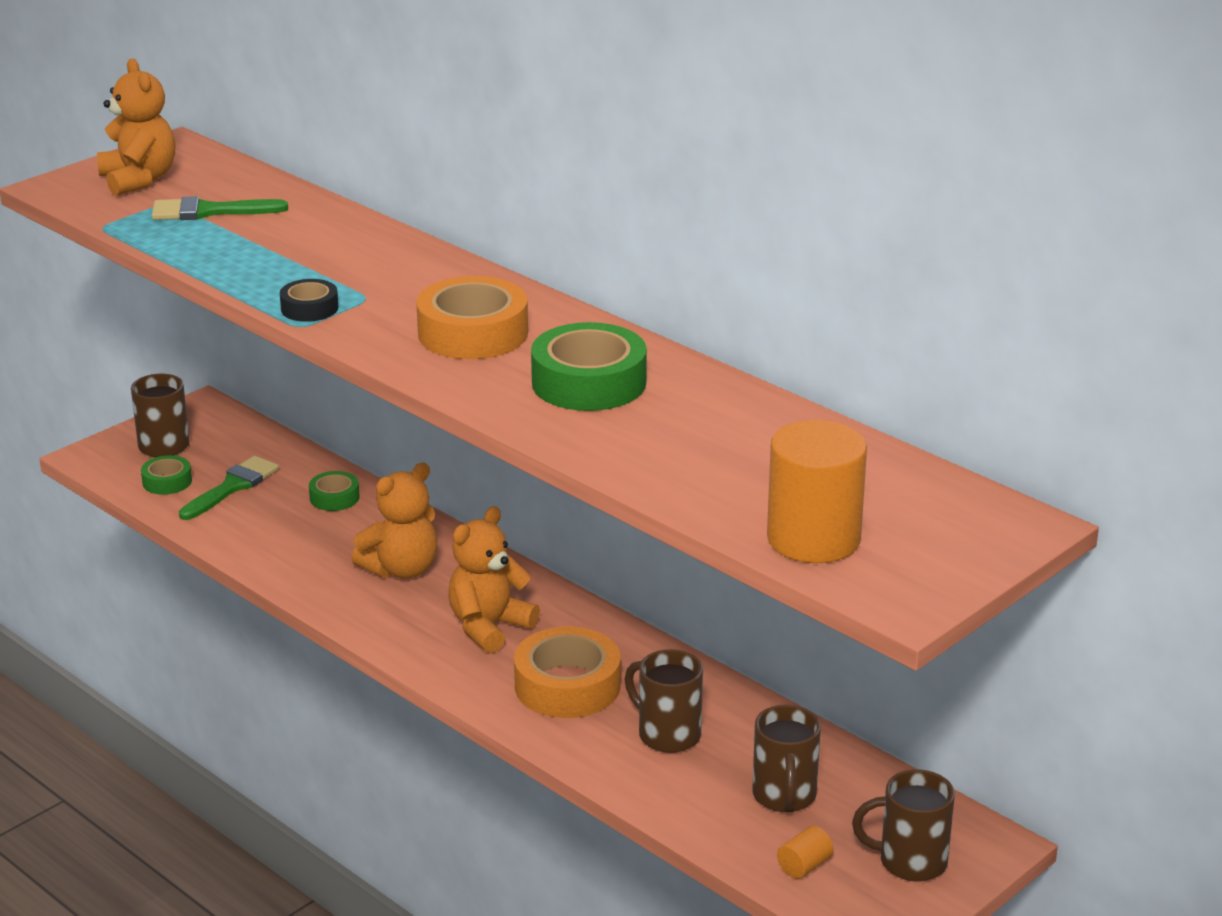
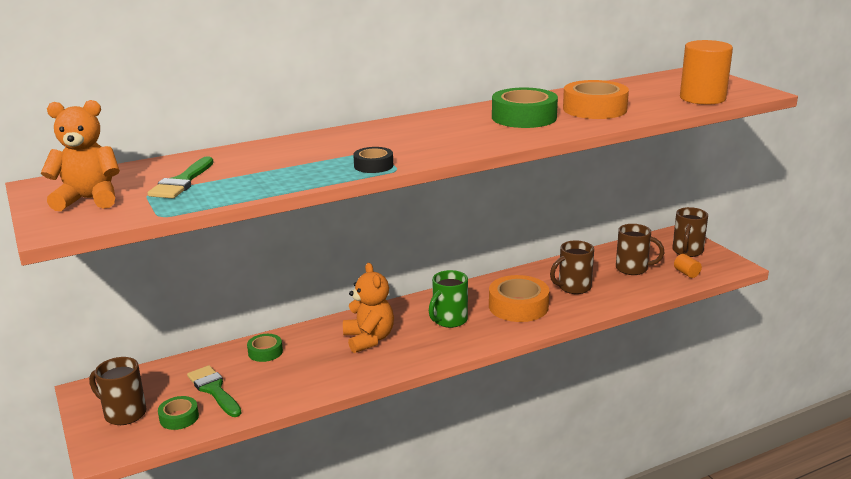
camera: 70 degrees left, 5 degrees down
(473, 333) = (445, 133): orange tape -> orange tape (594, 109)
(489, 627) = (449, 320): orange teddy bear -> green mug

